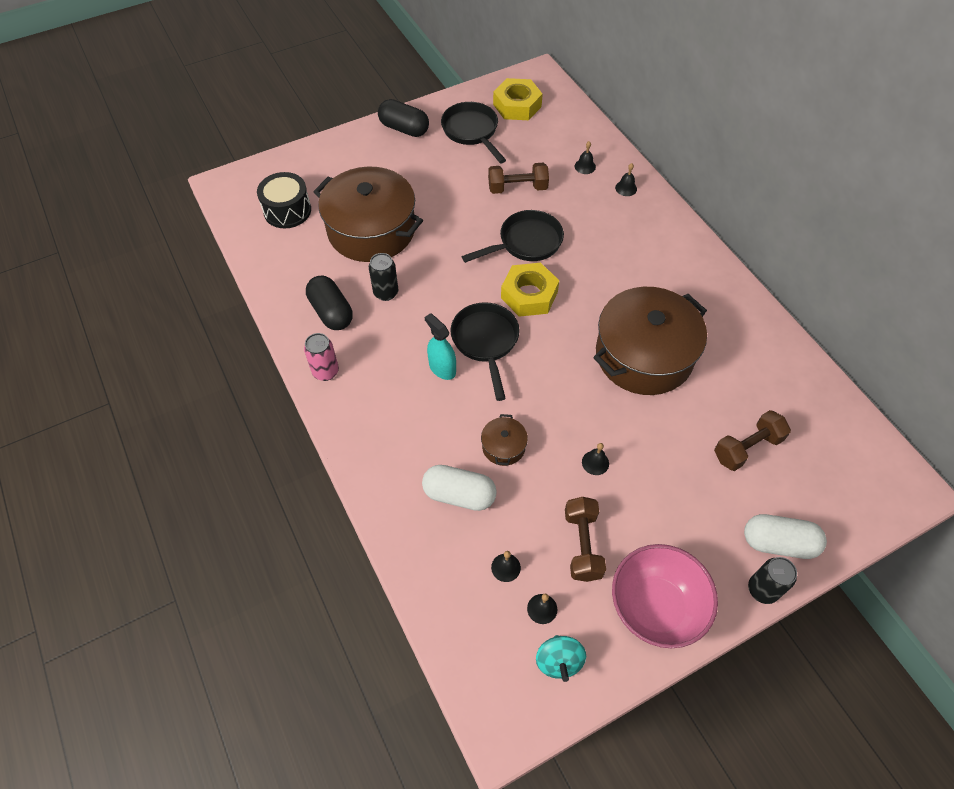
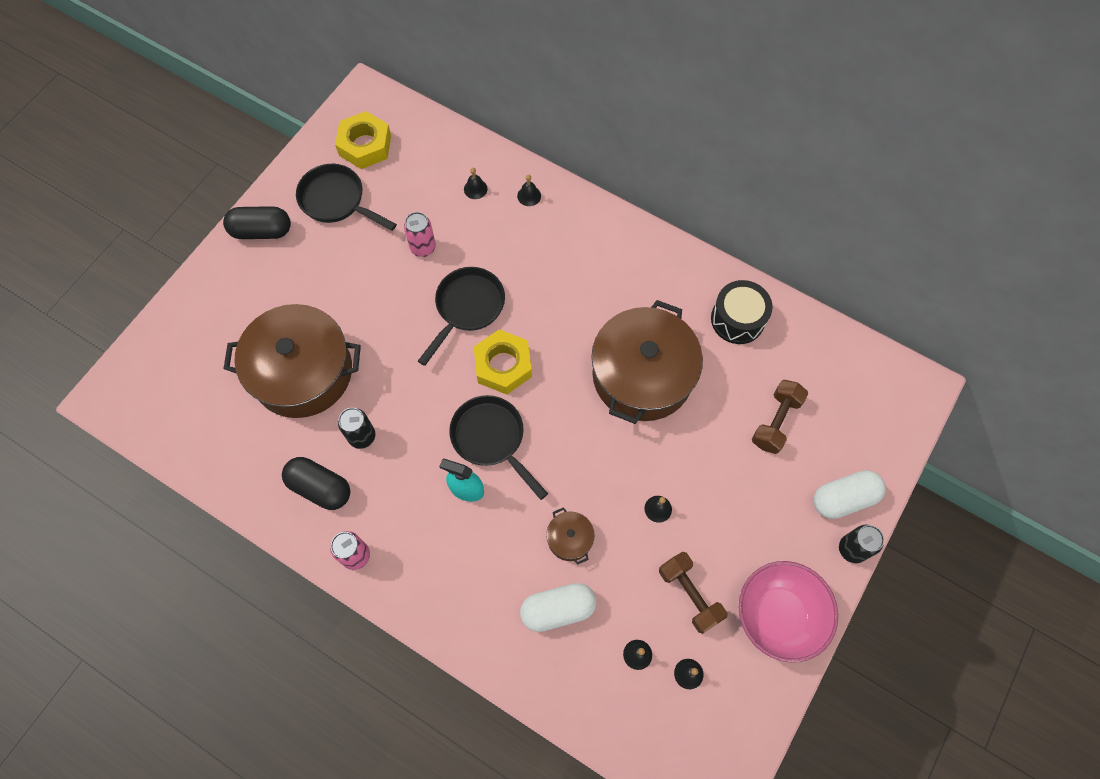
camera: 30 degrees left, 10 degrees up
(287, 210) = (197, 394): black drum -> black drum (737, 319)
(517, 188) = (423, 247): brown dumbbell -> pink can
(559, 661) = (727, 712): turquoise spinning top -> none

